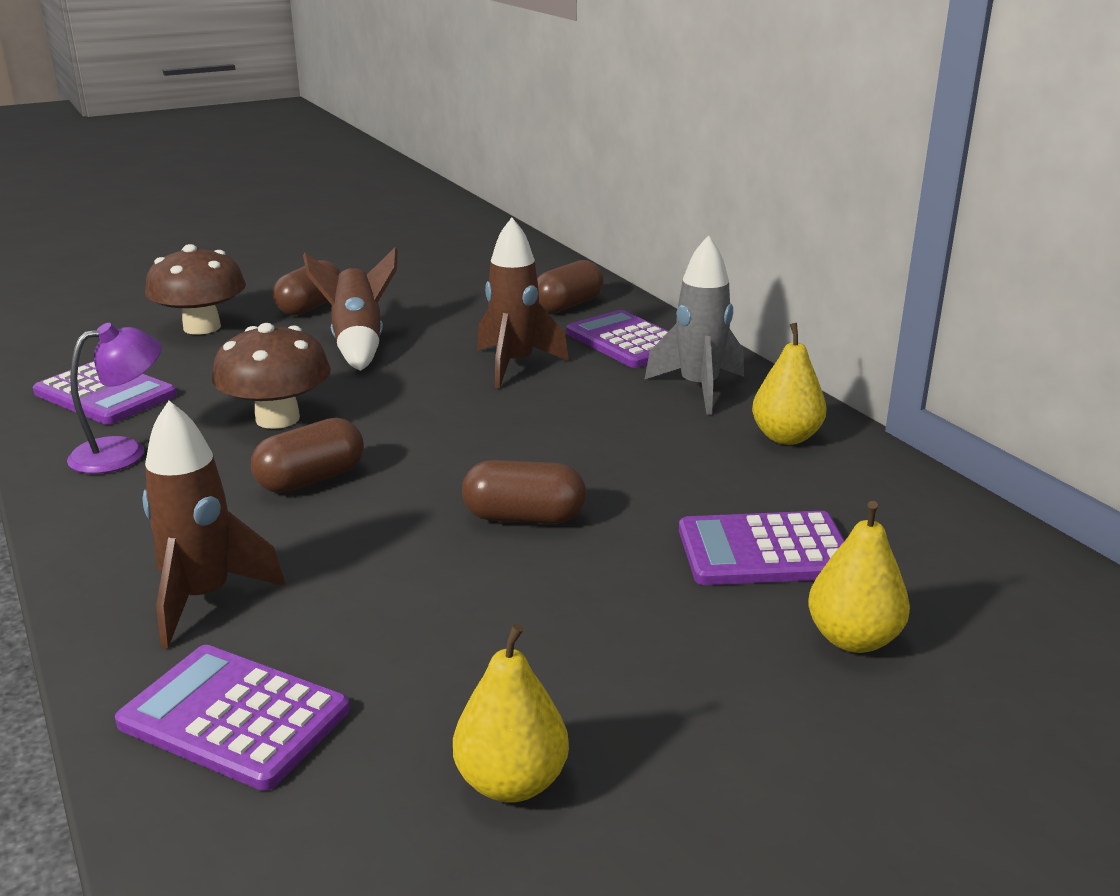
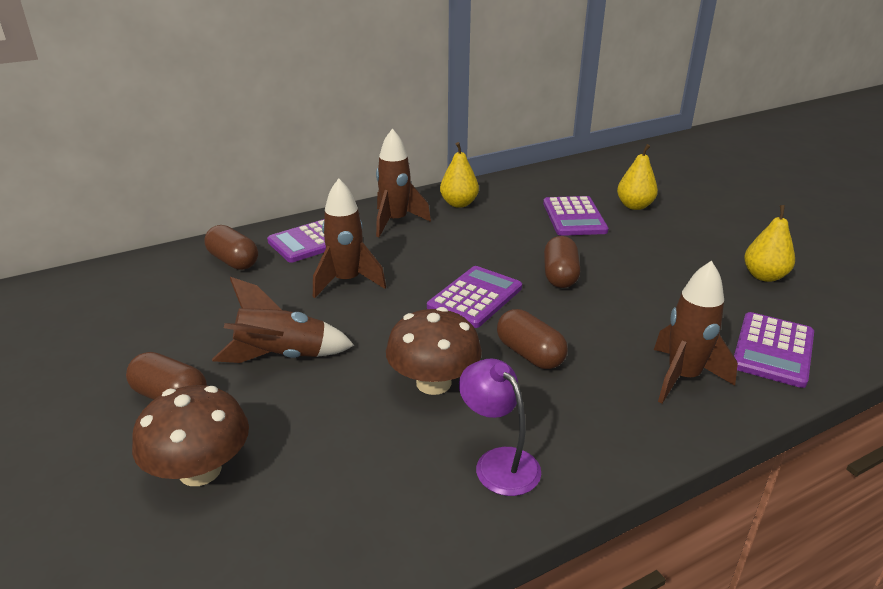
camera: 90 degrees left, 5 degrees up
(105, 394) = (373, 508): purple calculator -> purple calculator (475, 297)
(698, 389) = (395, 222): grey rocket -> brown rocket

